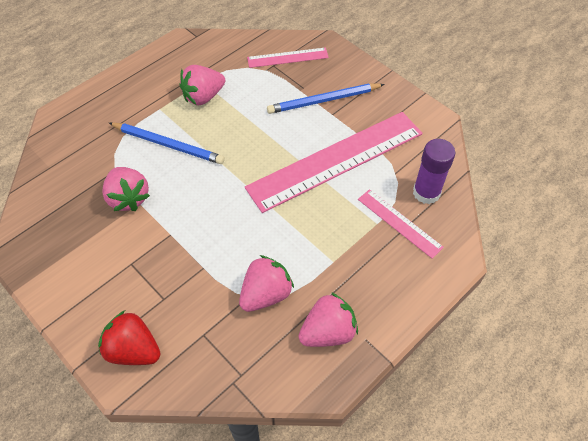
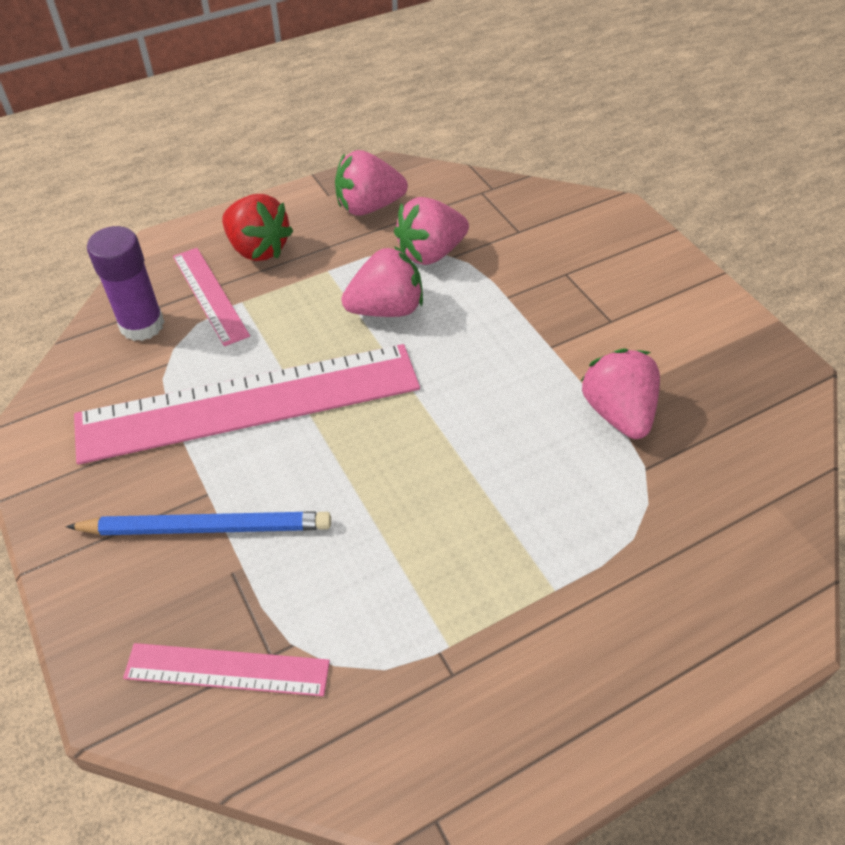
camera: 165 degrees left, 5 degrees down
(133, 350) = (605, 232): red strawberry -> red strawberry (258, 249)
(168, 145) = (542, 498): blue pencil -> none
(203, 97) = (454, 598): pink strawberry -> pink strawberry (386, 309)

